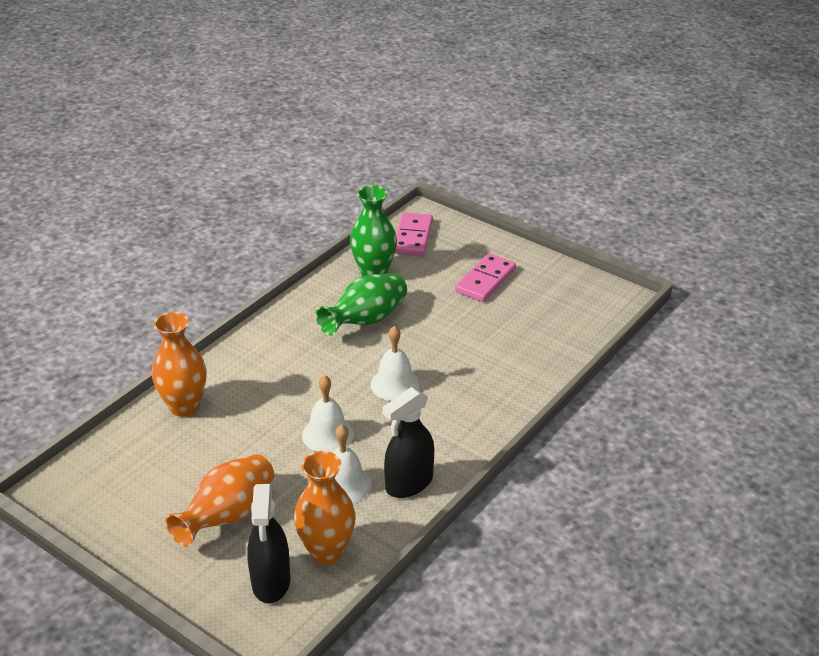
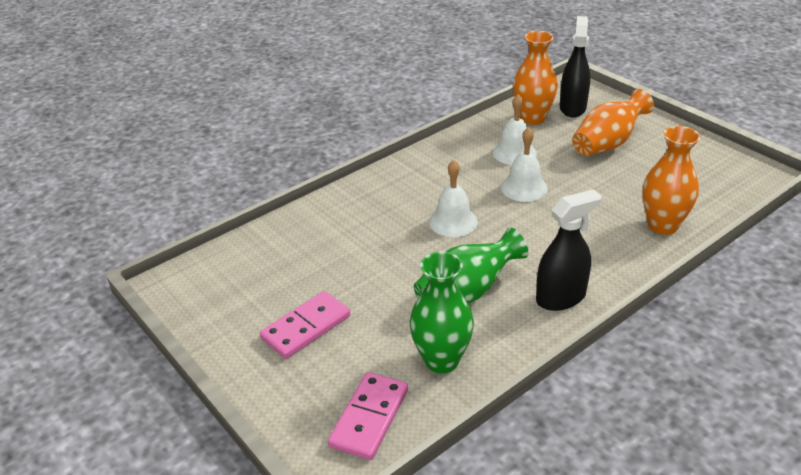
camera: 165 degrees left, 0 degrees up
(409, 483) = (463, 148): black spray bottle -> black spray bottle (561, 297)

